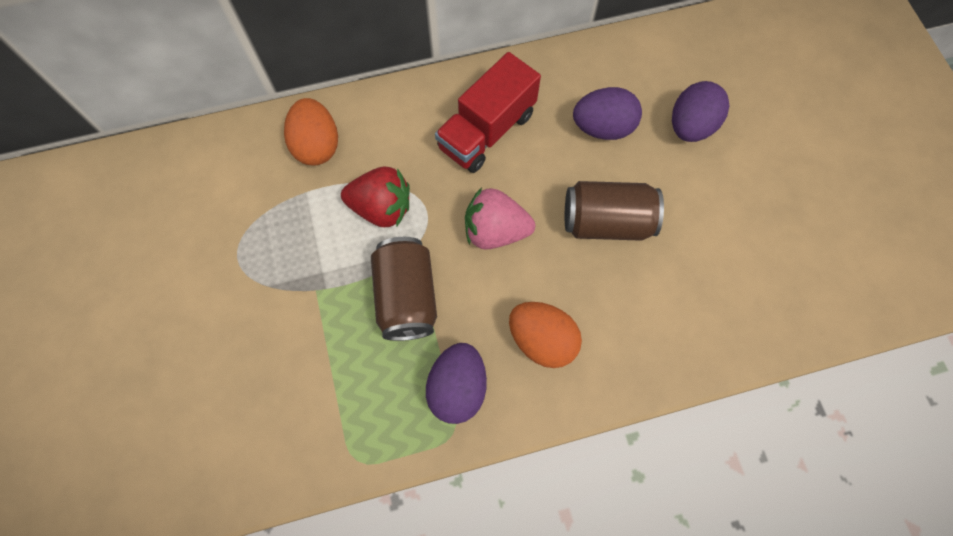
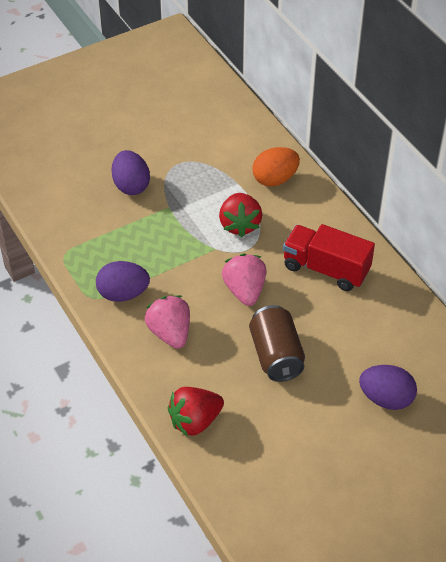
camera: 75 degrees right, 20 degrees down
(407, 297) = (178, 253): brown can -> none
(542, 340) = (170, 333): orange egg -> pink strawberry
(602, 128) = (359, 340): purple egg -> purple egg (131, 185)
(688, 342) = (195, 421): none -> red strawberry

